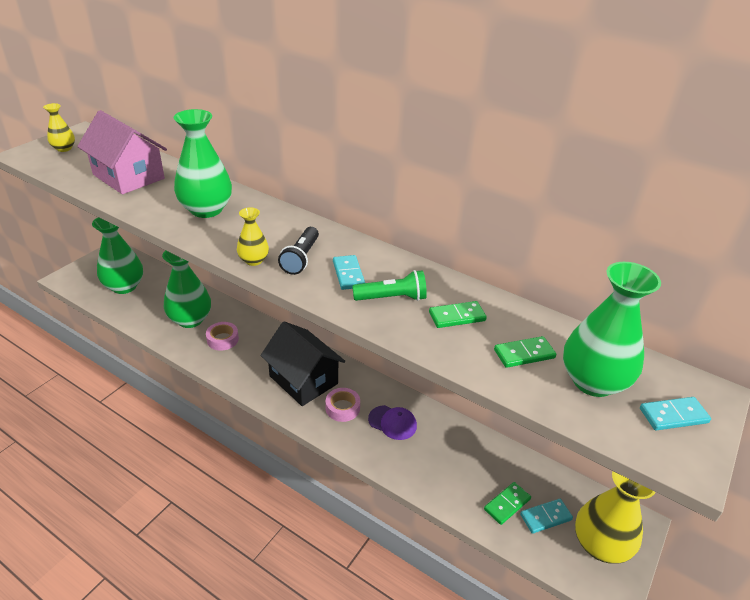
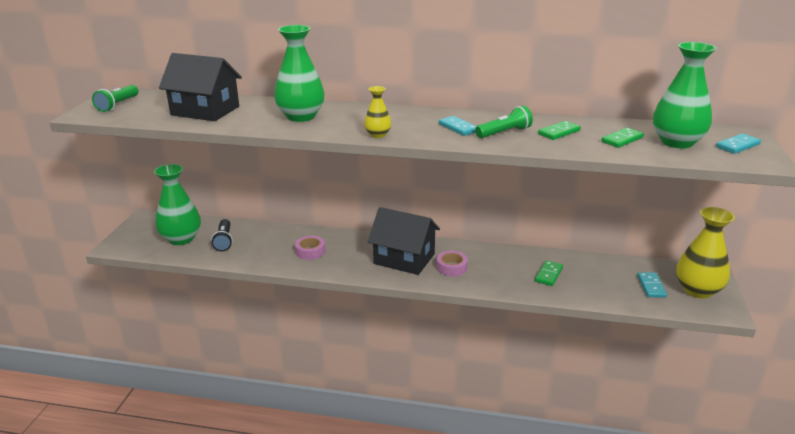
camera: 20 degrees left, 10 degrees down
(64, 148) = (118, 105): yellow vase -> green flashlight
(128, 177) = (205, 111): pink house -> black house
(190, 319) = (268, 246): green vase -> none
(301, 258) = (413, 127): black flashlight -> black flashlight (224, 241)
(392, 422) = (498, 265): purple cap -> none
(507, 504) = (620, 287): green domino -> green domino (548, 274)
(545, 517) = (651, 286): turquoise domino -> turquoise domino turned 45 degrees counterclockwise

